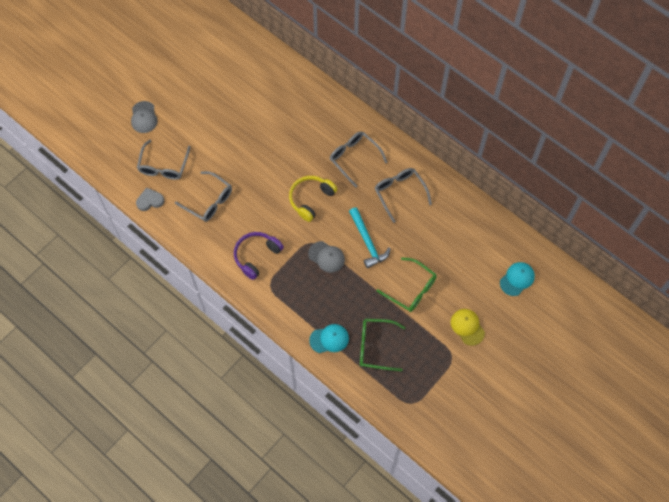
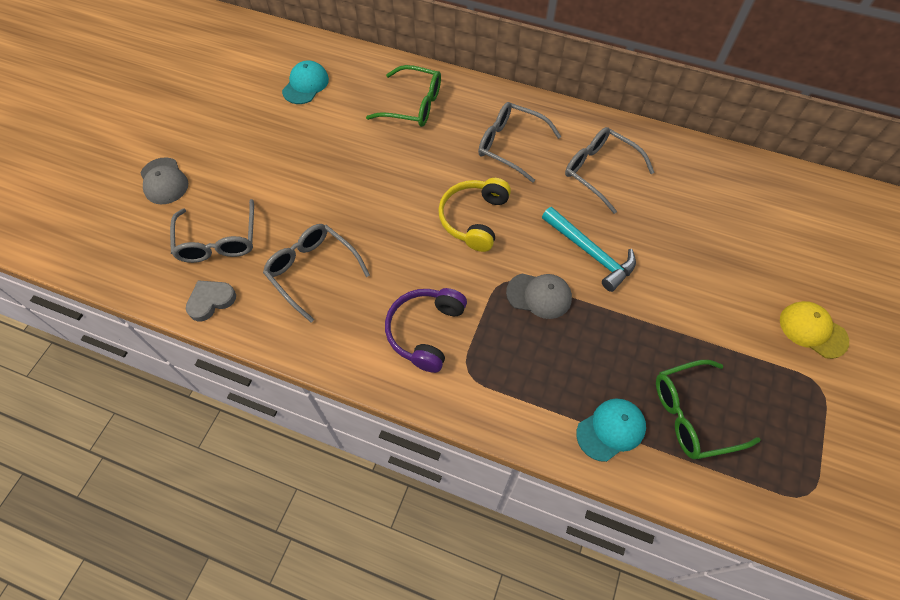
camera: 20 degrees left, 5 degrees down
(209, 201) = (312, 271): grey glasses -> grey glasses turned 150 degrees counterclockwise
(411, 289) = (695, 302): green glasses -> green glasses (413, 105)
(517, 279) = (835, 235): turquoise cap -> turquoise cap (305, 85)

